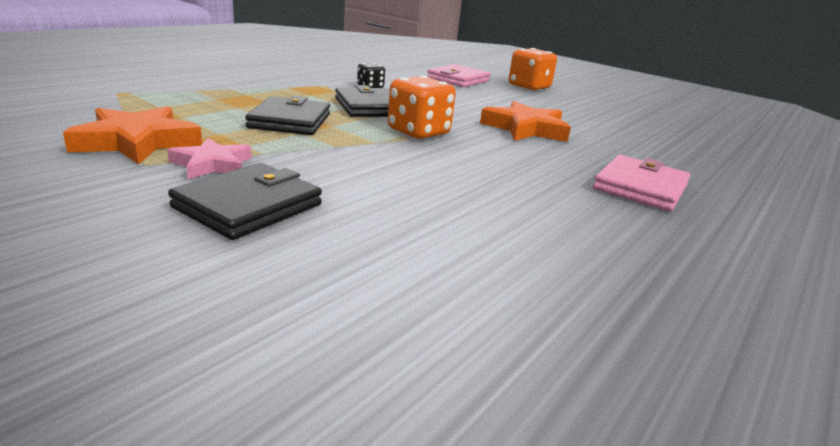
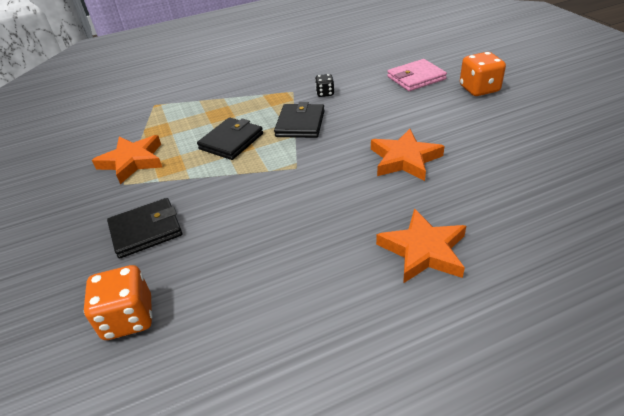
camera: 35 degrees right, 15 degrees up
(212, 164) = (154, 188): pink star -> none
(418, 132) = (309, 160): orange dice -> orange dice (128, 318)
(640, 187) = (423, 251): pink wallet -> orange star

